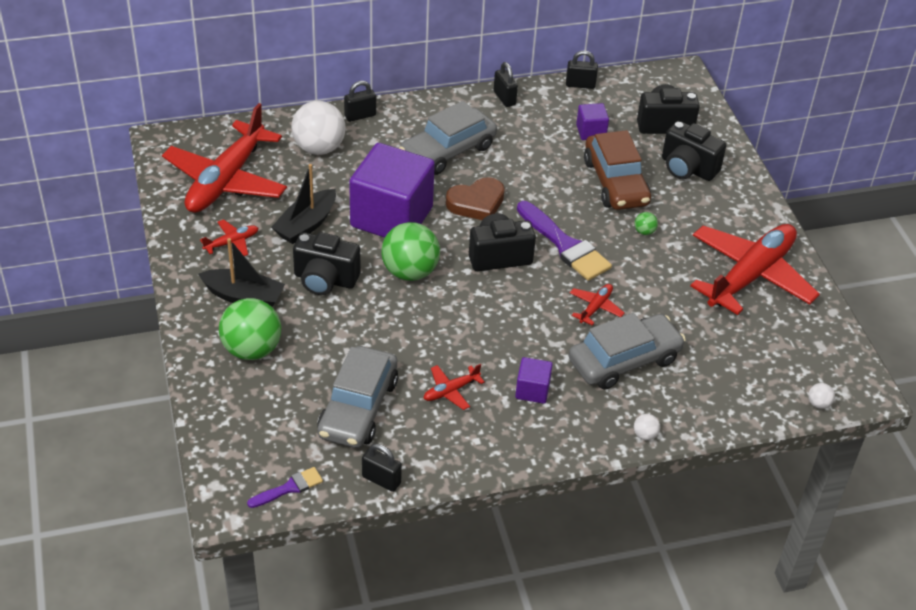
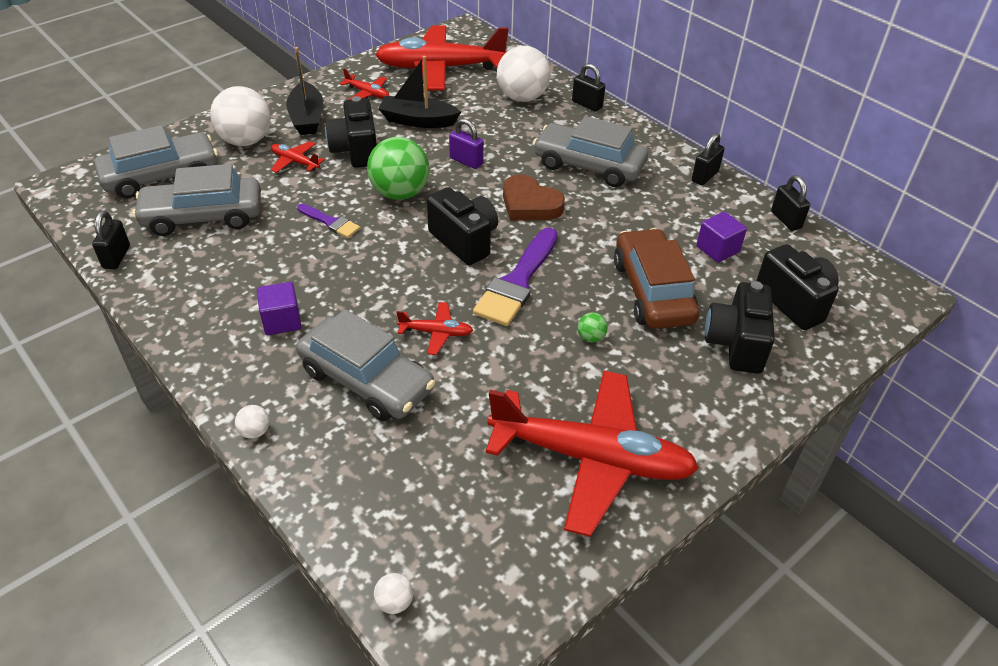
camera: 65 degrees right, 0 degrees up
(252, 349) = (246, 141): green ball -> white ball
(269, 424) = (161, 176): none -> grey car
(289, 488) = (89, 209): purple brush -> purple brush (330, 222)
(391, 217) = (466, 161): purple cube -> purple padlock
(450, 391) = (252, 265): red plane -> red plane (295, 162)
(615, 182) = (652, 291): brown car -> brown car turned 120 degrees clockwise

